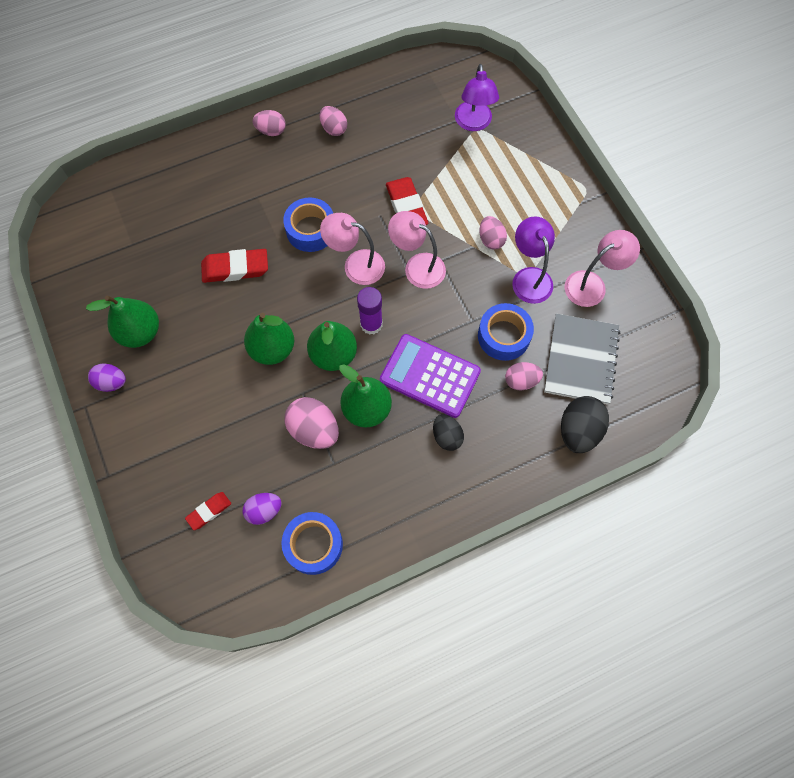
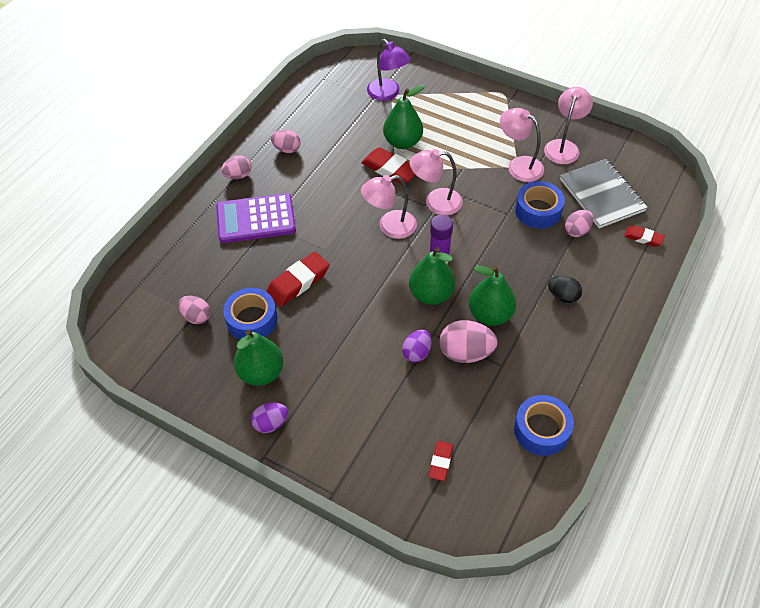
camera: 35 degrees left, 15 degrees down
(264, 510) = (482, 432): purple egg -> purple egg (417, 353)
(272, 349) = (381, 318): green pear -> green pear (403, 142)
(311, 230) = (333, 223): blue tape -> blue tape (252, 320)
(430, 376) = (513, 266): purple calculator -> purple calculator (256, 219)
(491, 240) = (470, 157): pink egg -> pink egg (196, 316)
(529, 277) = (519, 165): purple lamp -> pink lamp
(578, 431) = (643, 238): black egg -> red eraser

